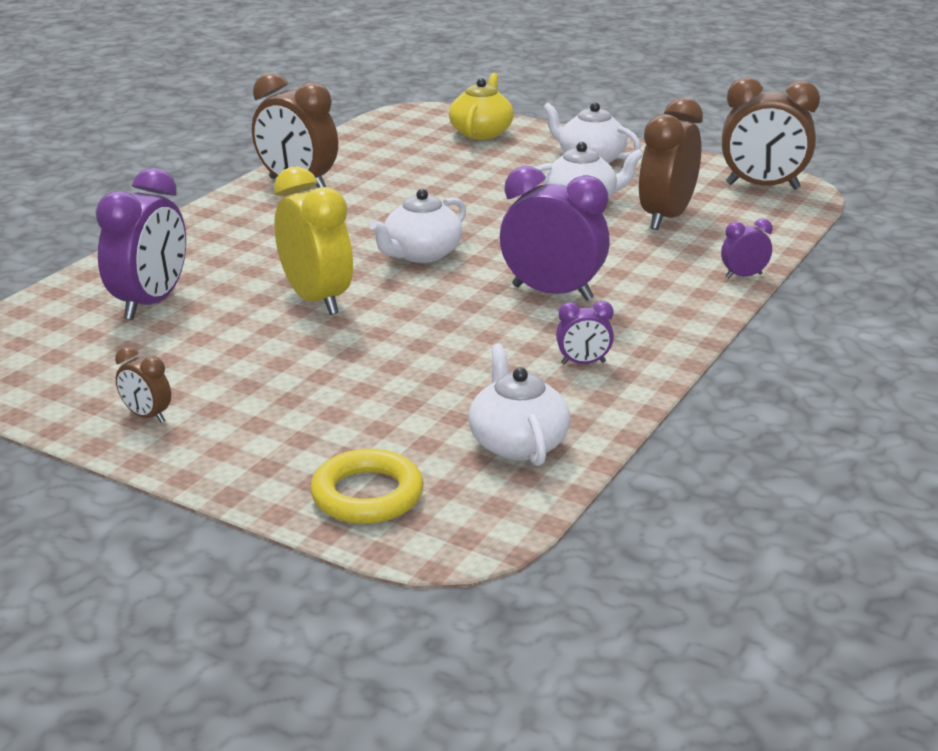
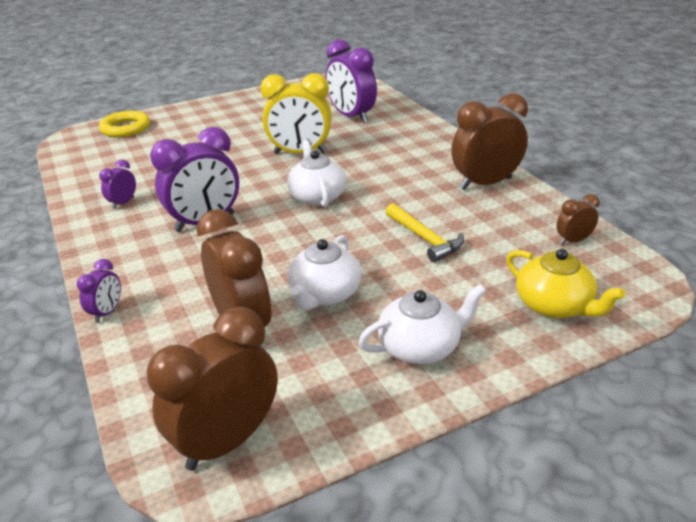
camera: 125 degrees right, 5 degrees up
(147, 416) = (247, 103): brown clock -> brown clock (573, 241)
(442, 187) = (424, 238): none -> yellow hammer
(517, 443) = (98, 164): white teapot -> none

